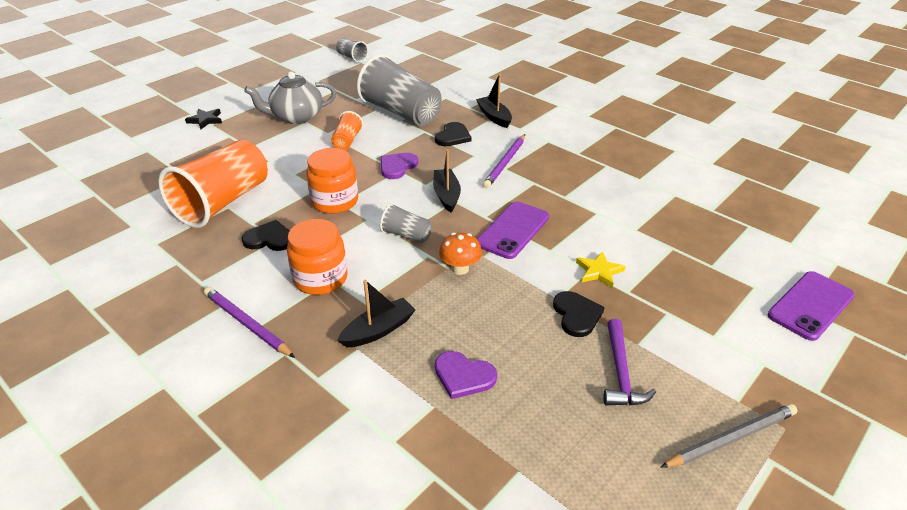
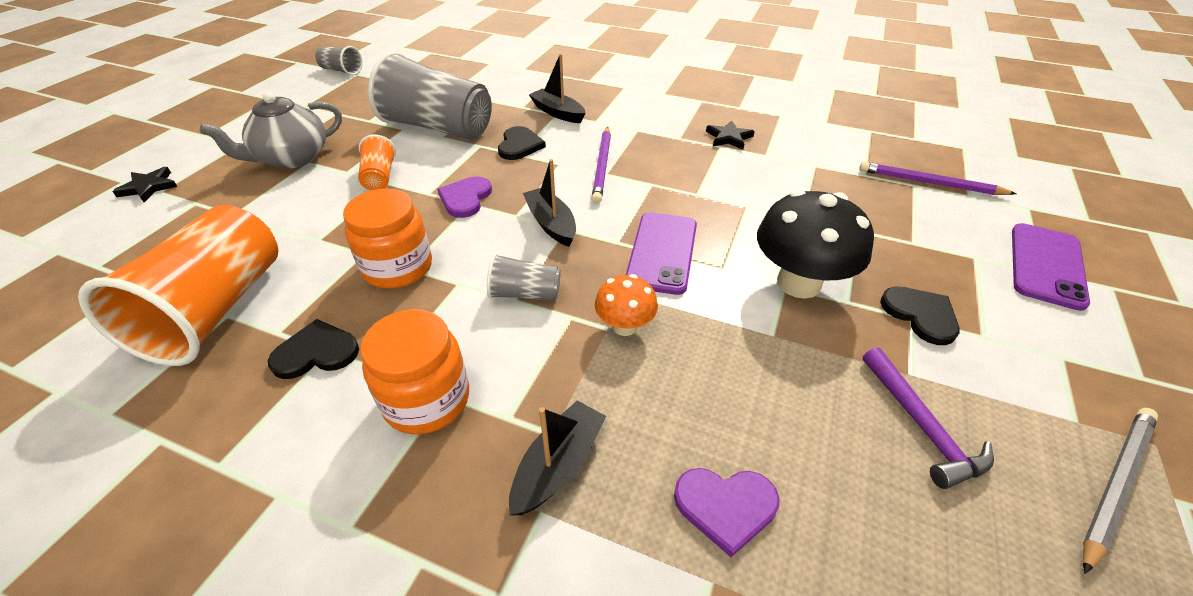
camera: 20 degrees left, 5 degrees up
(247, 324) = (330, 526): purple pencil -> purple pencil (930, 183)
(576, 315) = (812, 353): black heart -> black heart (920, 315)
(599, 271) = (799, 283): yellow star -> black mushroom
(618, 160) = (729, 138): none -> black star

